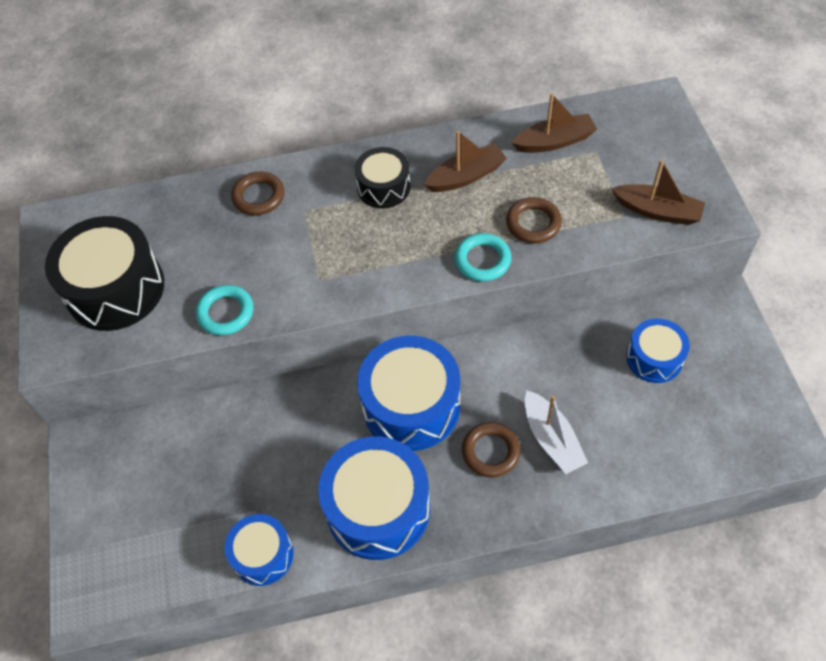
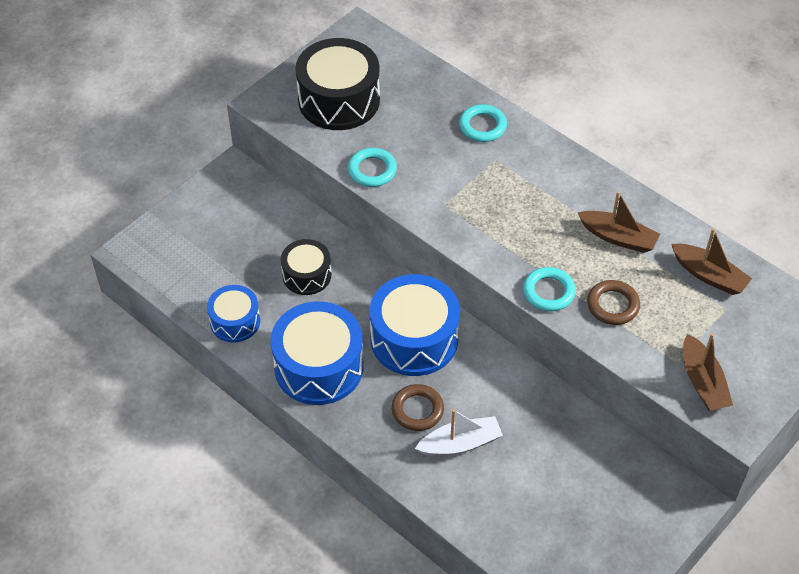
camera: 50 degrees right, 5 degrees down
(258, 196) = (482, 126): brown ring -> turquoise ring
(383, 187) = (559, 193): black drum -> black drum (307, 275)
(552, 439) = (460, 444): white boat -> white boat turned 135 degrees counterclockwise
(654, 358) = (591, 476): blue drum -> none

